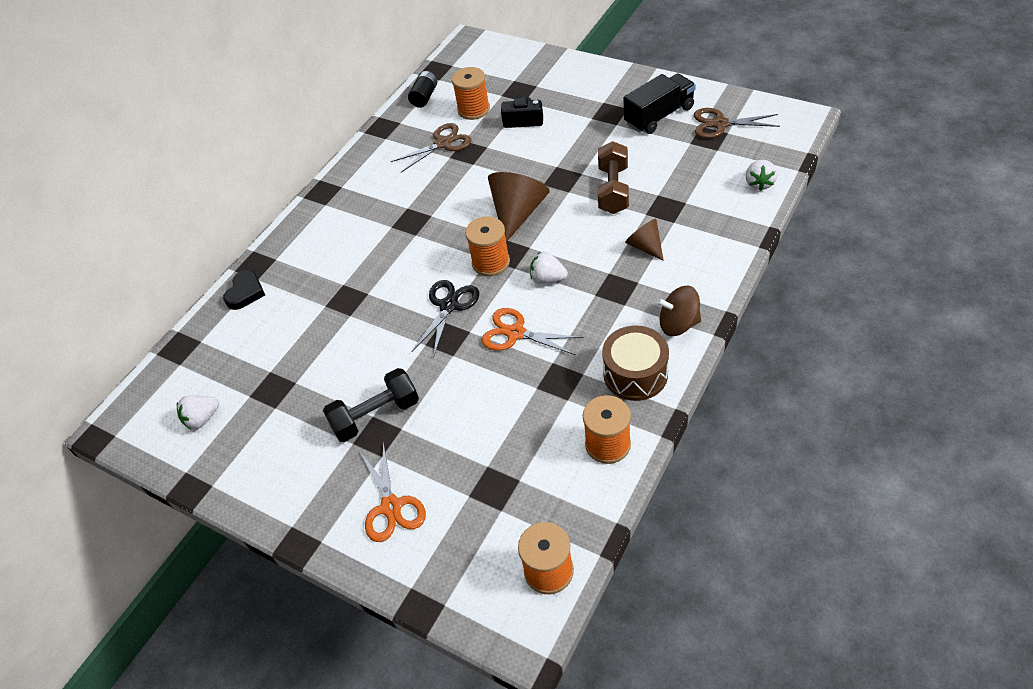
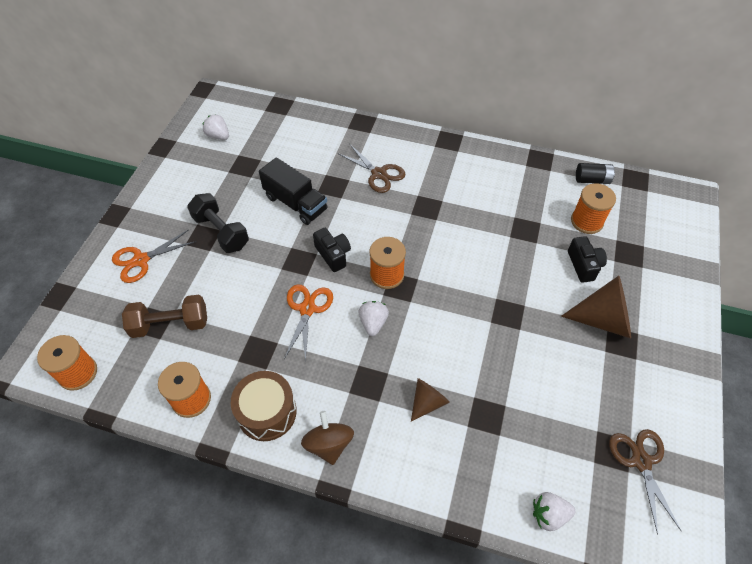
camera: 70 degrees right, 5 degrees up
(245, 292) = (333, 125): black heart -> none
(443, 143) = (531, 208): brown scissors -> brown scissors (379, 174)
(449, 306) = (333, 255): black scissors -> black camera
(518, 213) = (452, 284): brown cone -> brown cone (603, 320)
(613, 190) = (502, 361): brown dumbbell -> brown dumbbell (170, 324)
(659, 116) = (633, 393): black truck -> black truck (295, 203)

